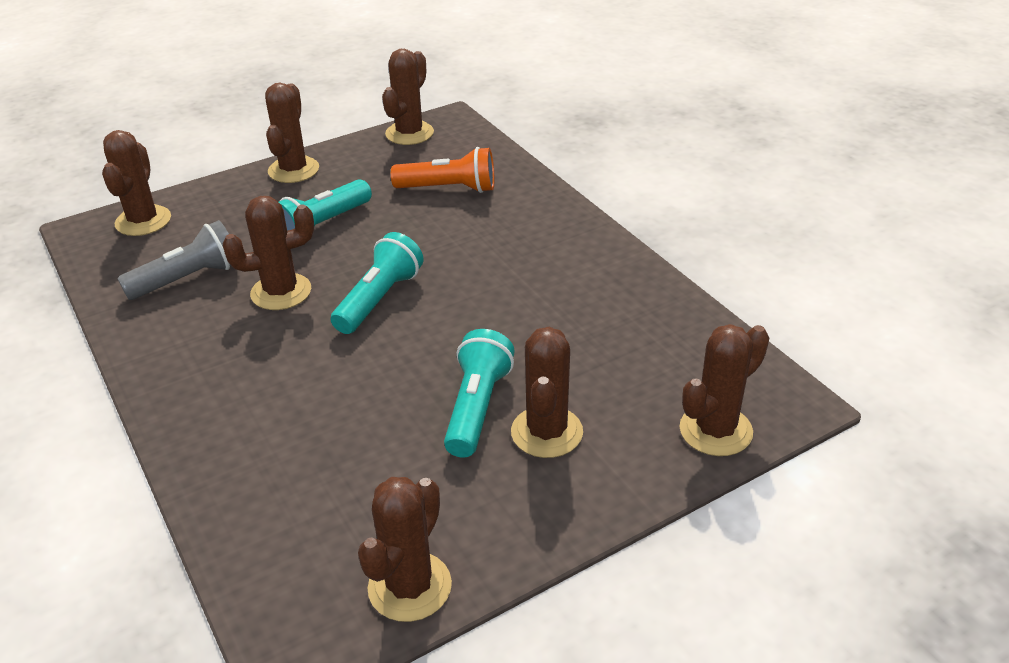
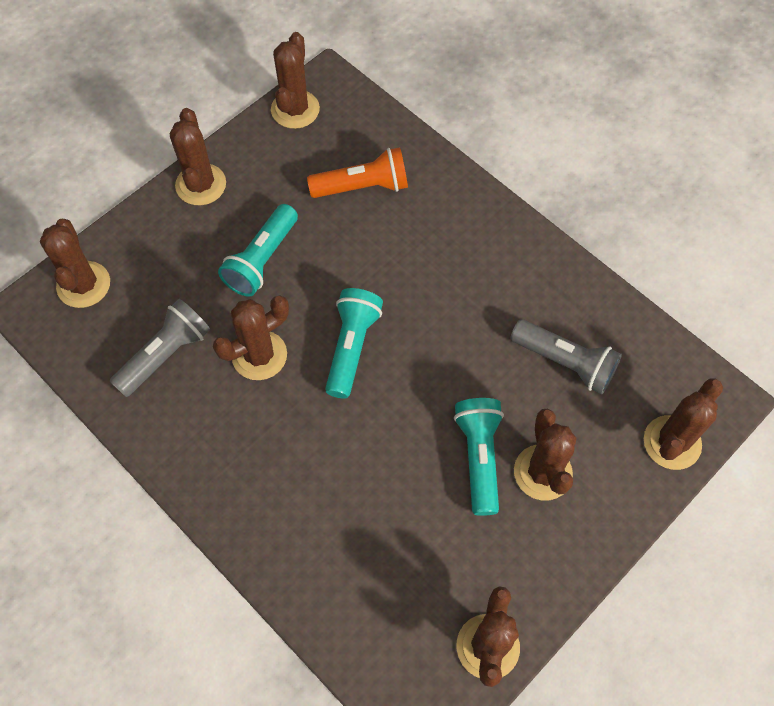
camera: 15 degrees left, 25 degrees up
(609, 343) = (565, 362): none -> grey flashlight

